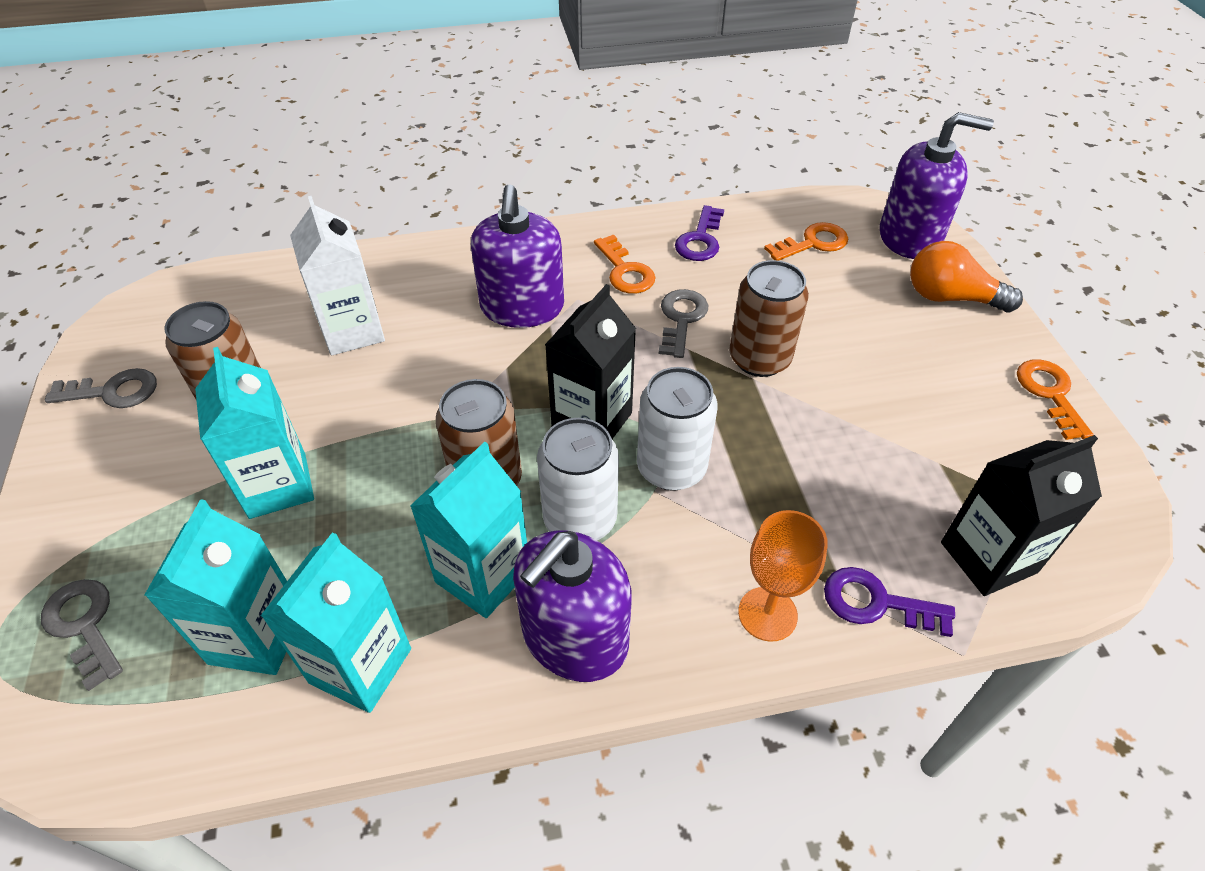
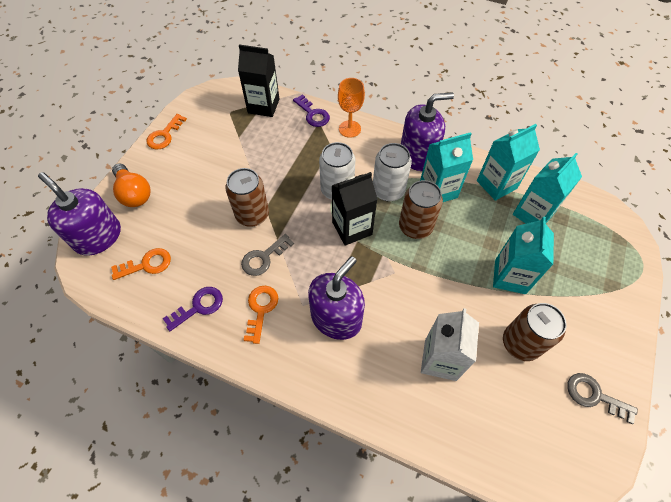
camera: 145 degrees left, 10 degrees up
(84, 625) = (604, 255): grey key -> none
(813, 243) = (147, 264): orange key -> orange key turned 150 degrees clockwise

